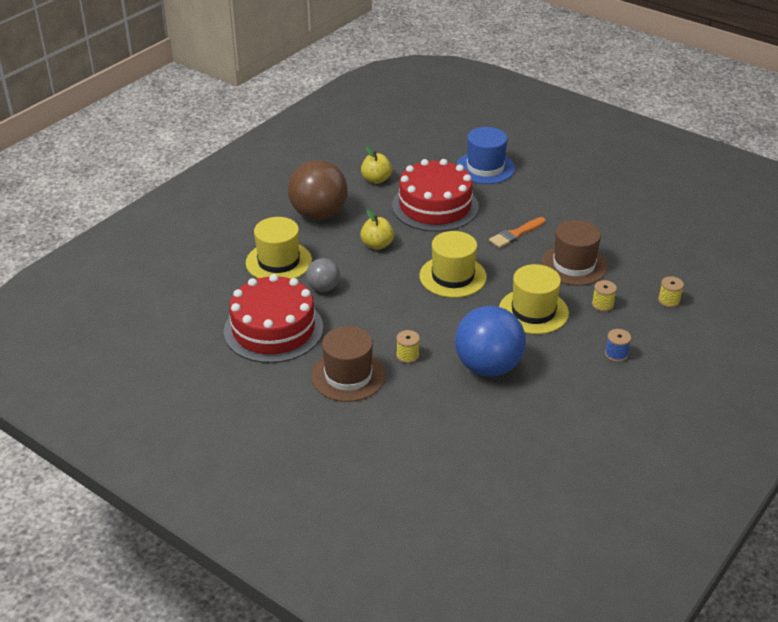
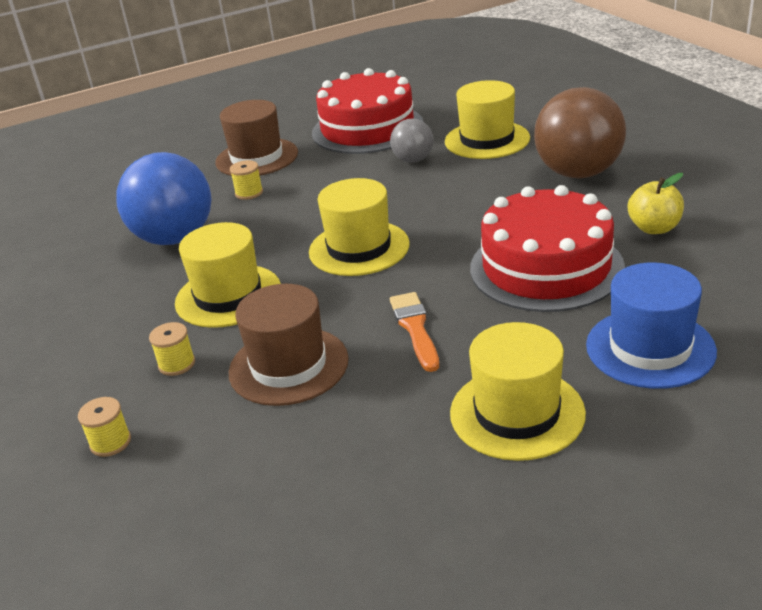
camera: 120 degrees right, 5 degrees down
(377, 245) = (475, 204): yellow apple -> none
(554, 192) = (517, 413): none -> yellow hat
(616, 354) = (79, 342): blue spool -> none

